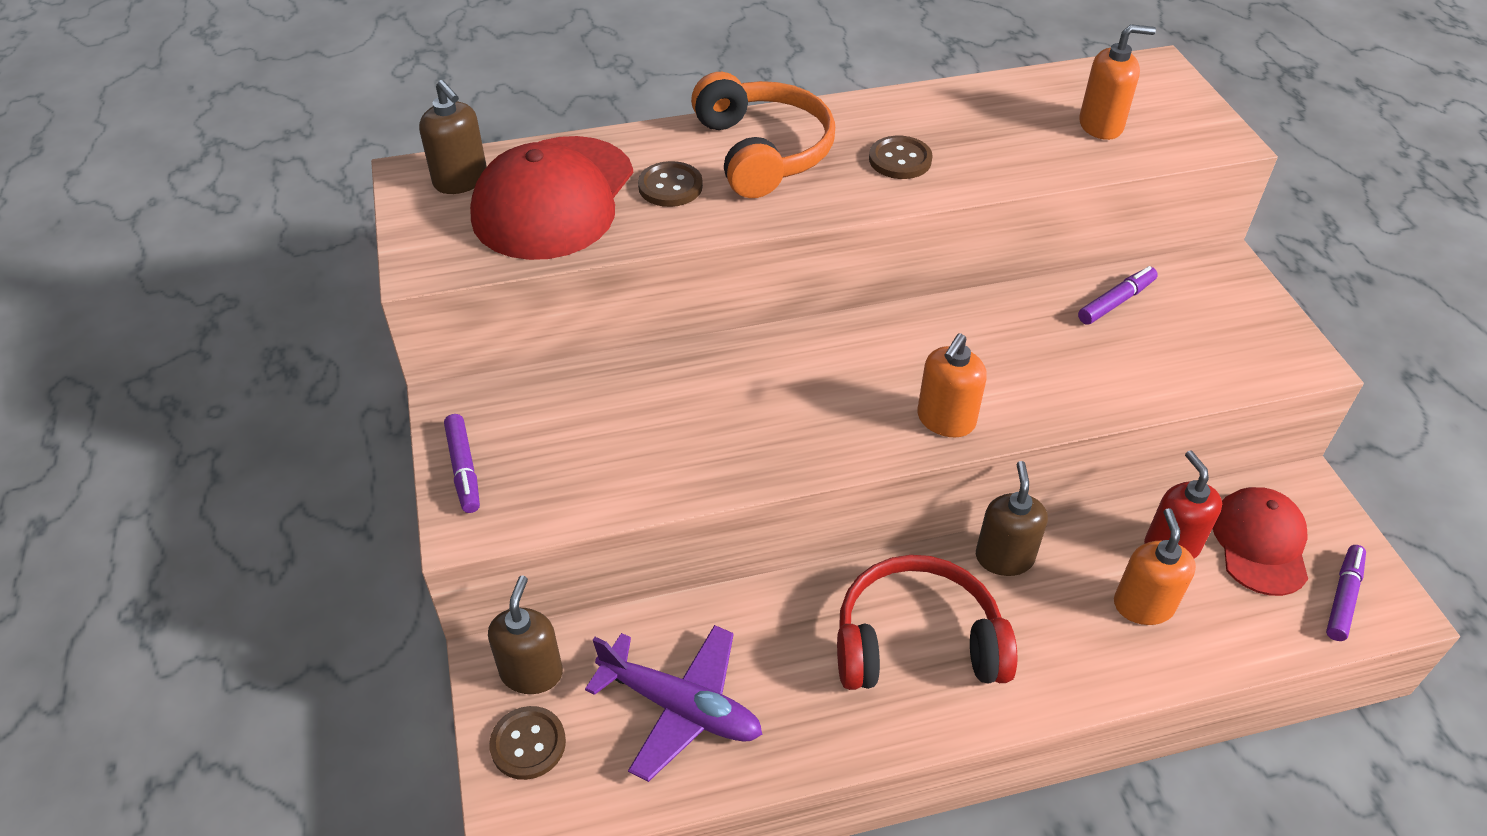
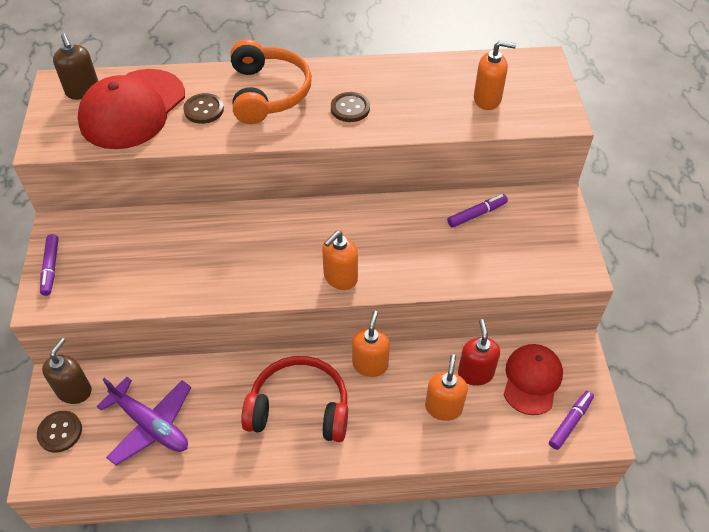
camera: 10 degrees right, 5 degrees up
(1004, 557) = (370, 364): brown soap dispenser -> orange soap dispenser

